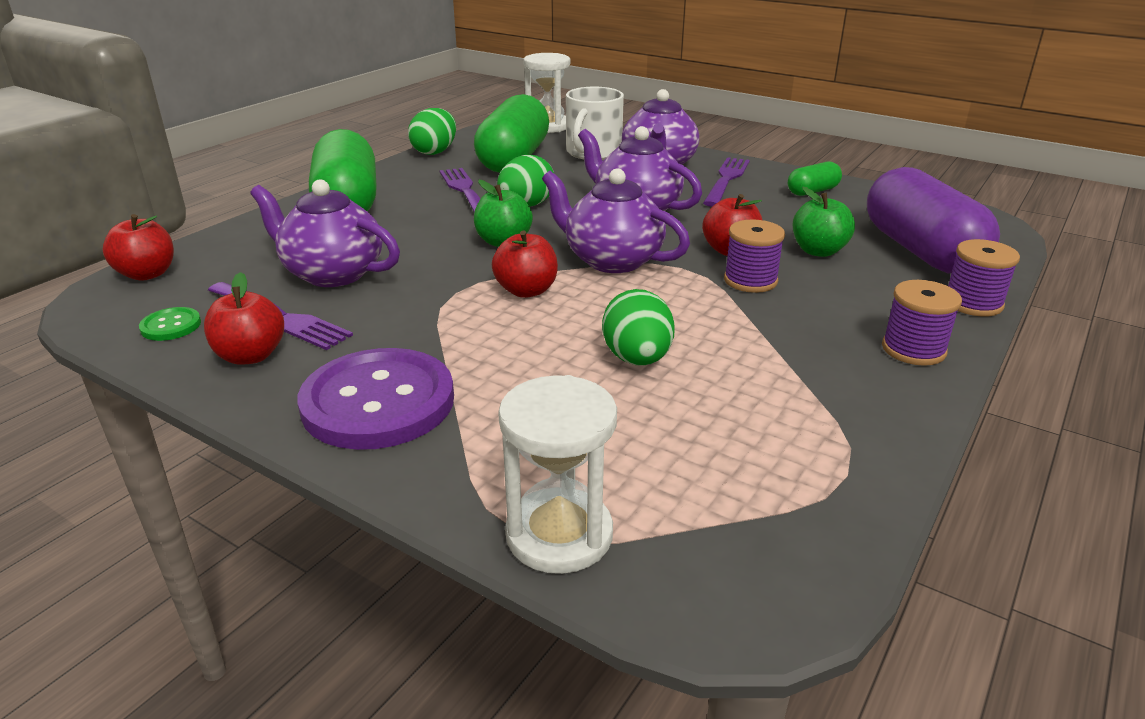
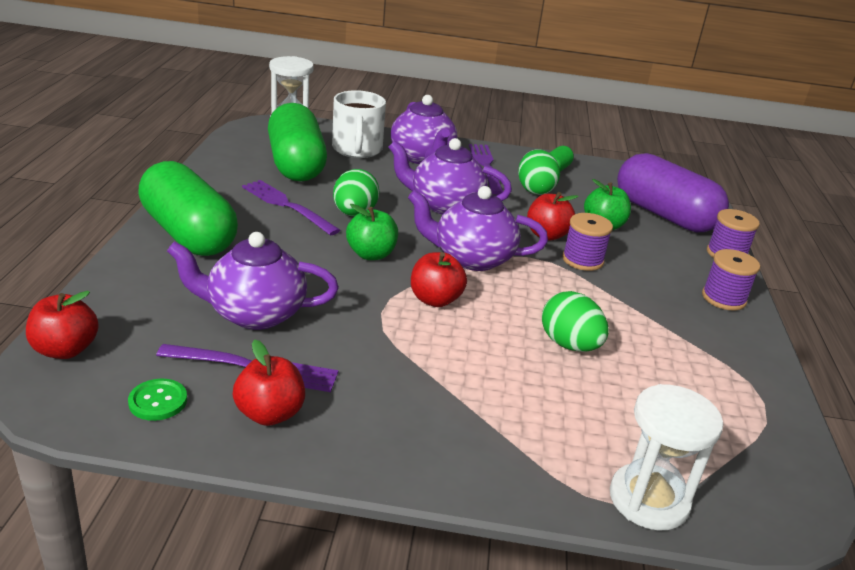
camera: 30 degrees left, 0 degrees up
(378, 402) = (423, 430): purple button -> none
(435, 152) = (214, 164): green egg -> green egg (535, 190)

